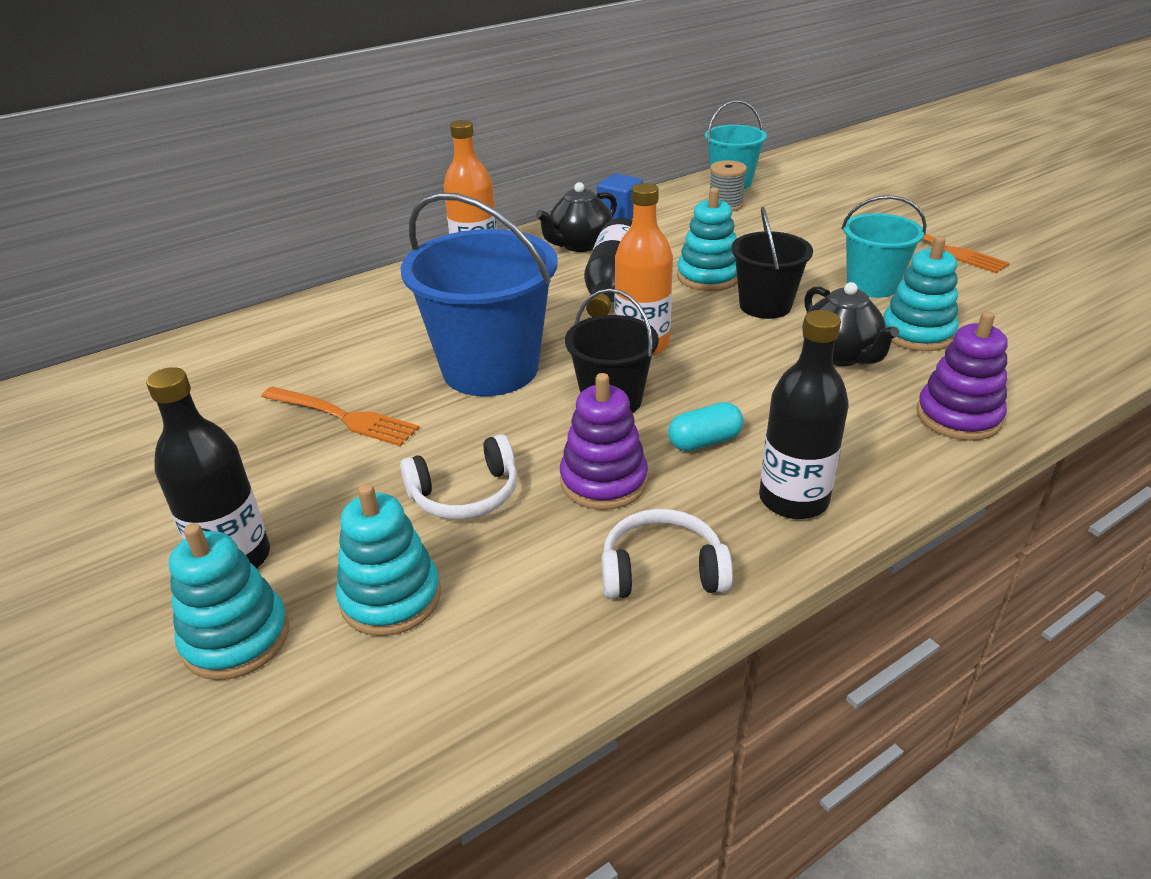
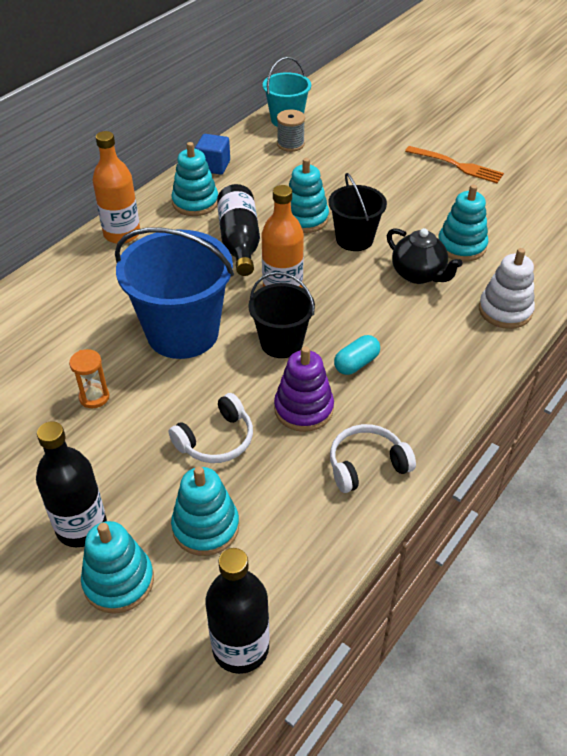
camera: 20 degrees left, 10 degrees up
(343, 417) = (94, 397): orange fork -> orange hourglass
(579, 245) = (195, 202): black teapot -> turquoise stacking toy
(793, 499) = (426, 395): black bottle -> black bottle (240, 647)
(872, 285) = (420, 208): turquoise bucket -> none
(958, 416) = (505, 310): purple stacking toy -> white stacking toy

